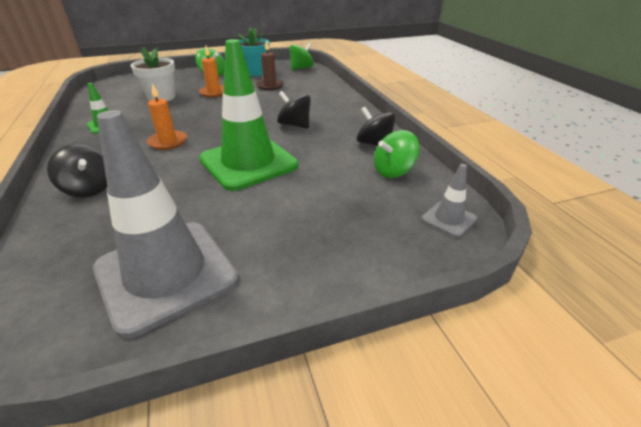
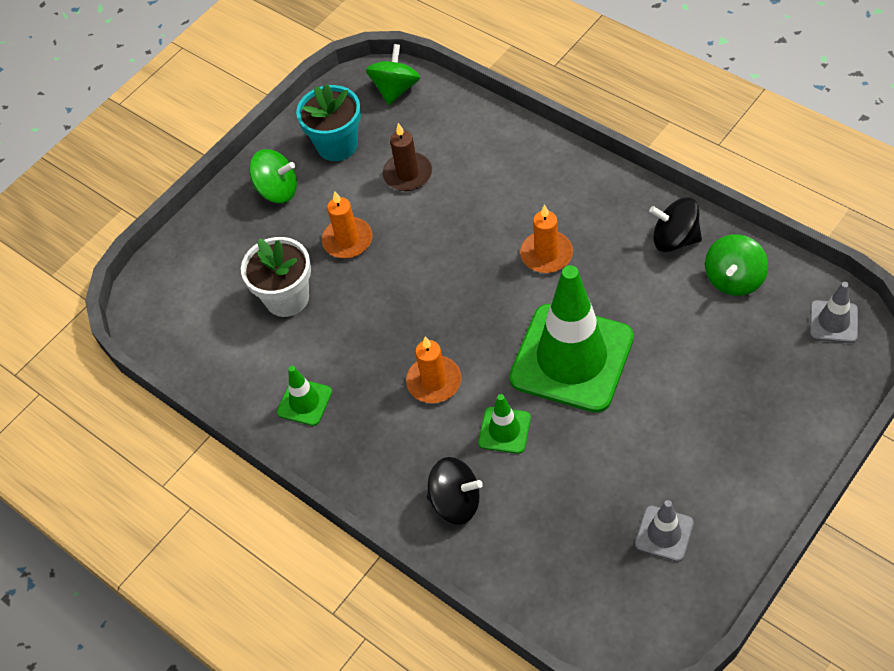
camera: 25 degrees left, 20 degrees up
(166, 173) = (504, 430): none -> green traffic cone
(166, 274) = (664, 533): grey traffic cone -> grey traffic cone, size x0.44
(294, 125) = (546, 254): black spinning top -> orange candle

